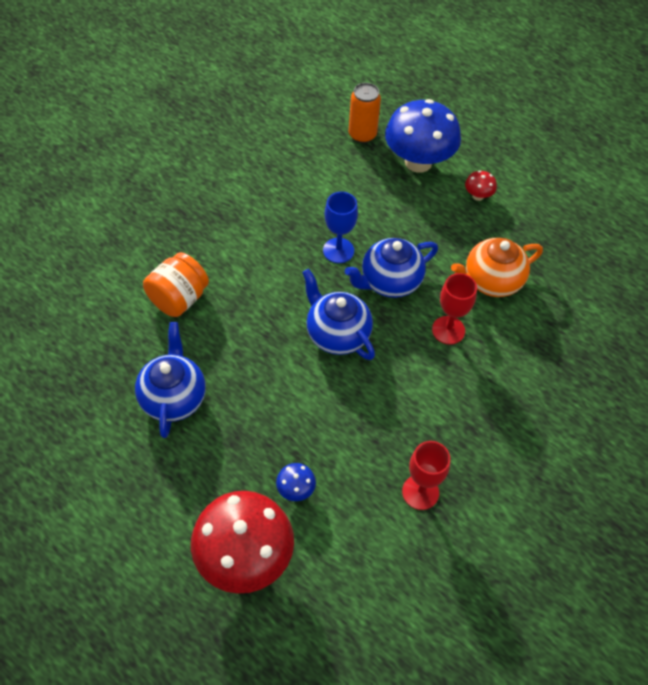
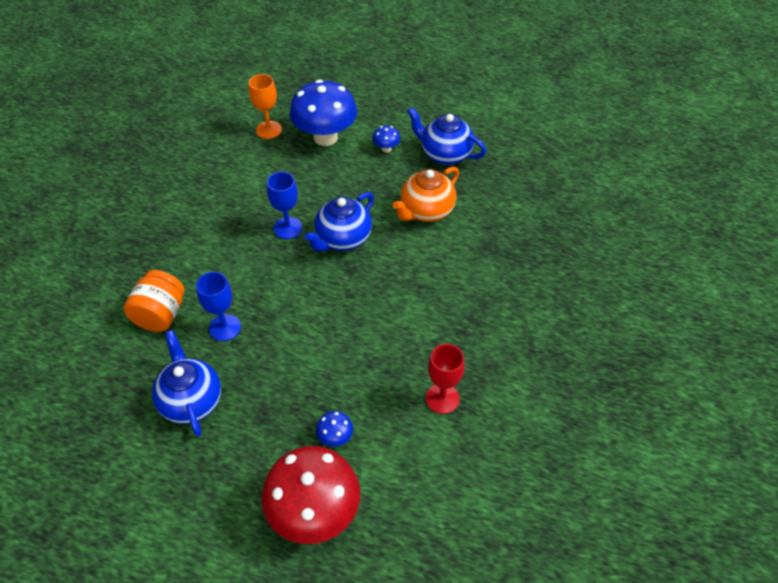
camera: 20 degrees left, 5 degrees down
(234, 334) = (225, 327): none -> blue goblet
(337, 334) = (316, 296): blue teapot -> blue teapot (445, 154)
(362, 135) = (269, 130): orange can -> orange goblet
(448, 330) = (408, 261): red goblet -> none
(478, 196) = (386, 148): red mushroom -> blue mushroom

